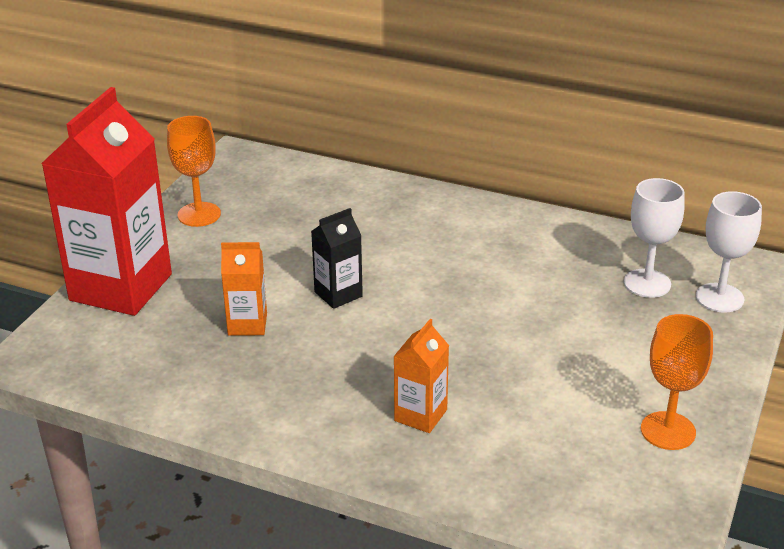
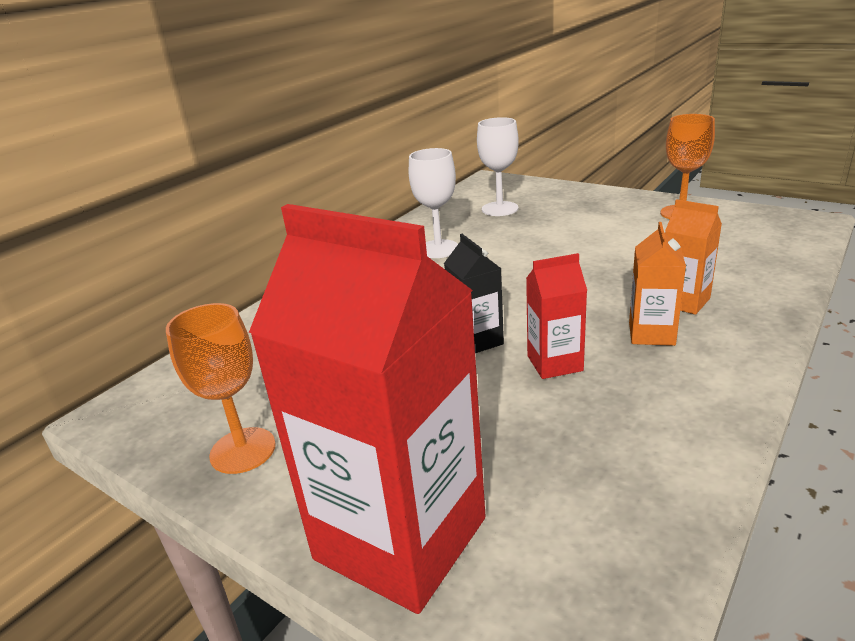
camera: 75 degrees left, 5 degrees down
(247, 324) = (523, 405): orange carton -> orange carton (651, 334)
(305, 337) = (554, 363): none -> red carton
(719, 298) = (524, 190): white goblet -> white goblet (438, 249)

